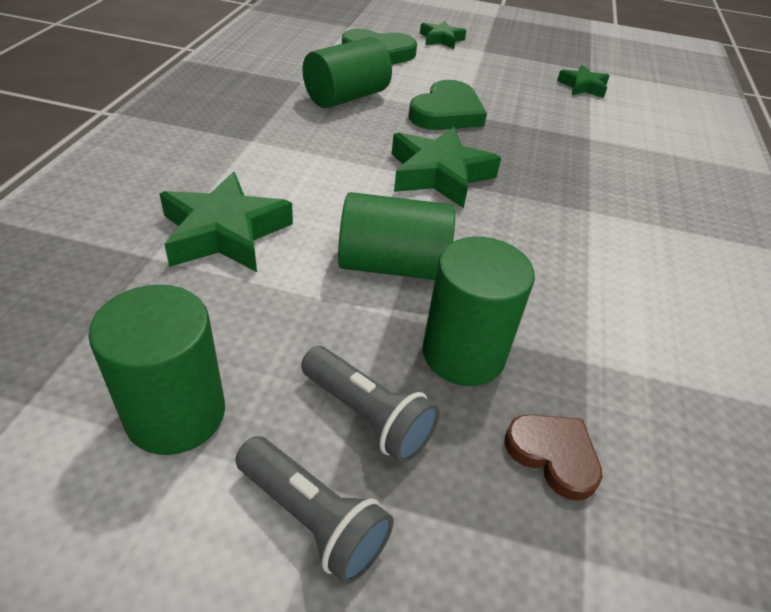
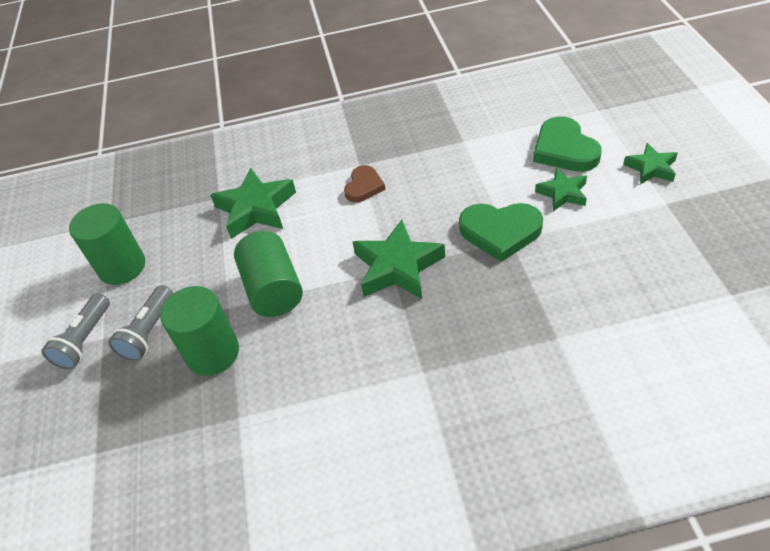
camera: 75 degrees right, 5 degrees up
(346, 97) = (464, 172): green cylinder -> none
(553, 455) = (154, 420): brown heart -> brown heart (364, 186)
(583, 87) = (673, 301): green star -> green star (562, 193)

